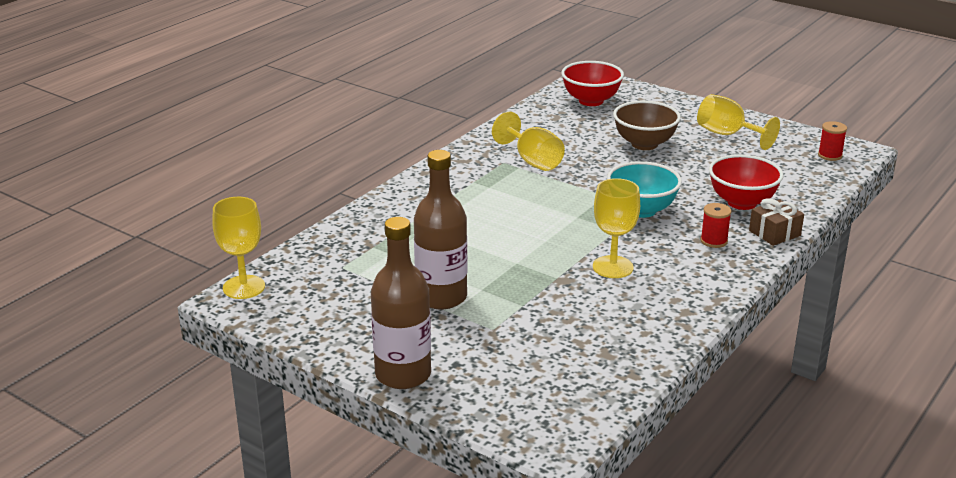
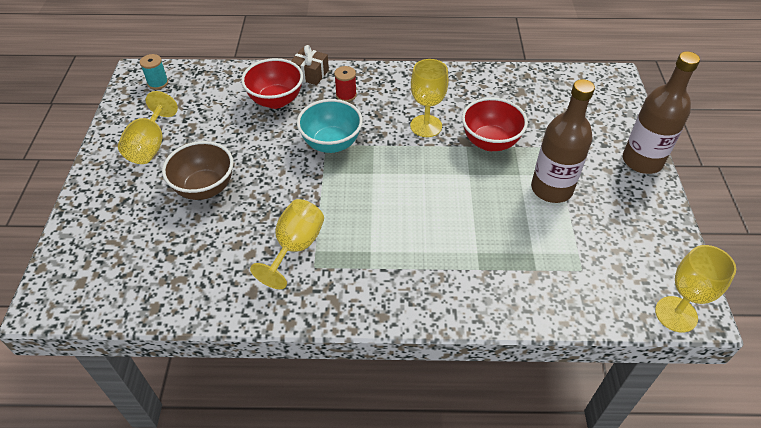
camera: 125 degrees left, 20 degrees up
(591, 101) = (118, 270): red bowl -> red bowl (490, 142)
(830, 155) = (158, 83): red spool -> turquoise spool

